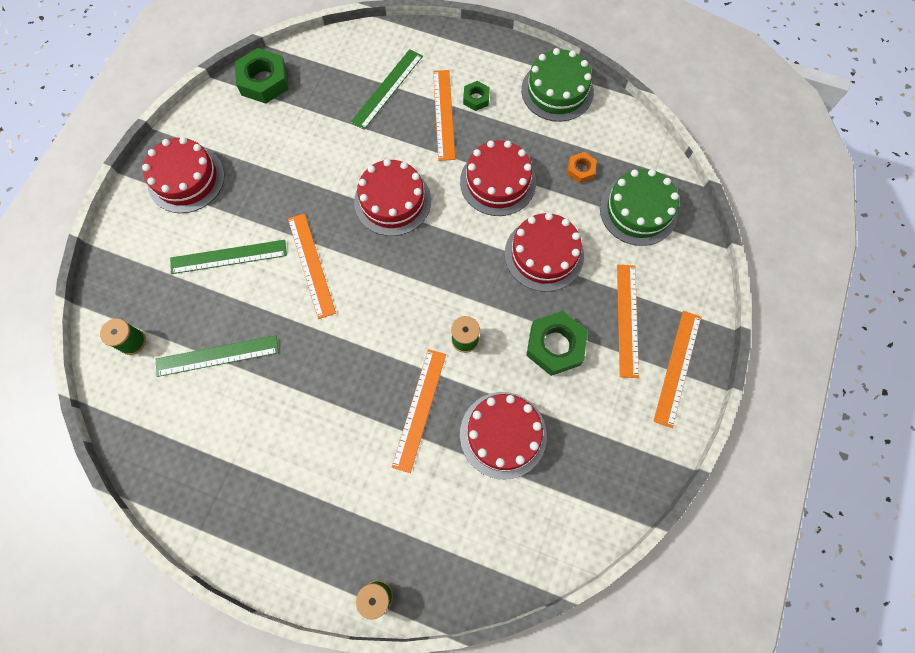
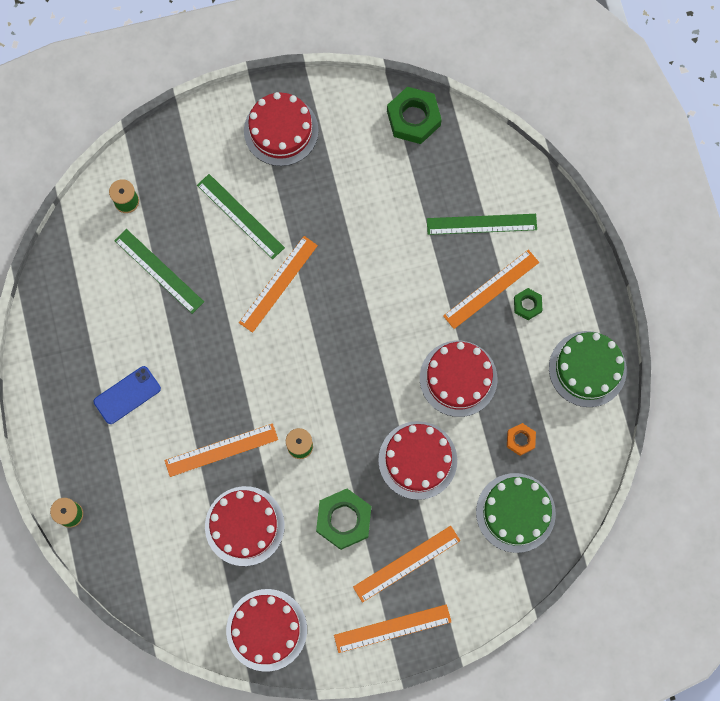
camera: 55 degrees right, 5 degrees up
(305, 461) = (127, 395): none -> blue phone
(392, 201) = (378, 306): red cake -> red cake (266, 630)

